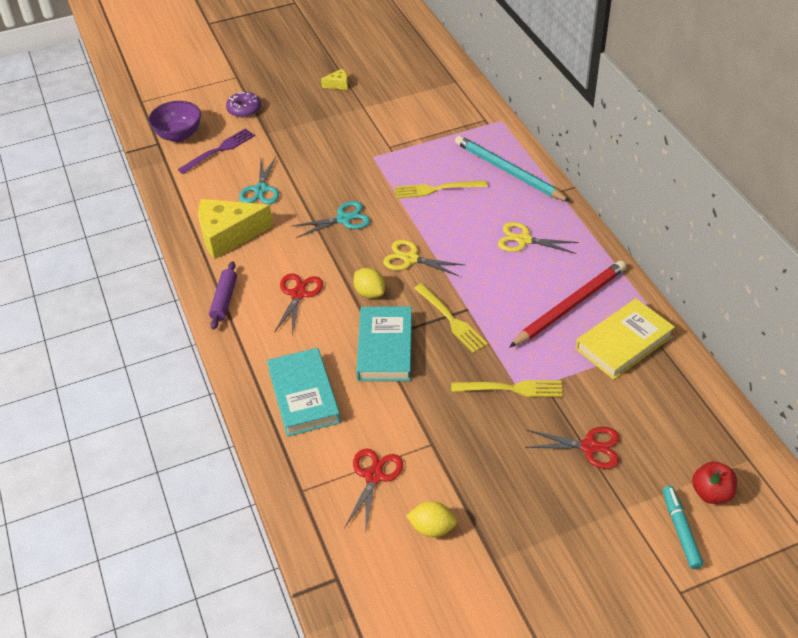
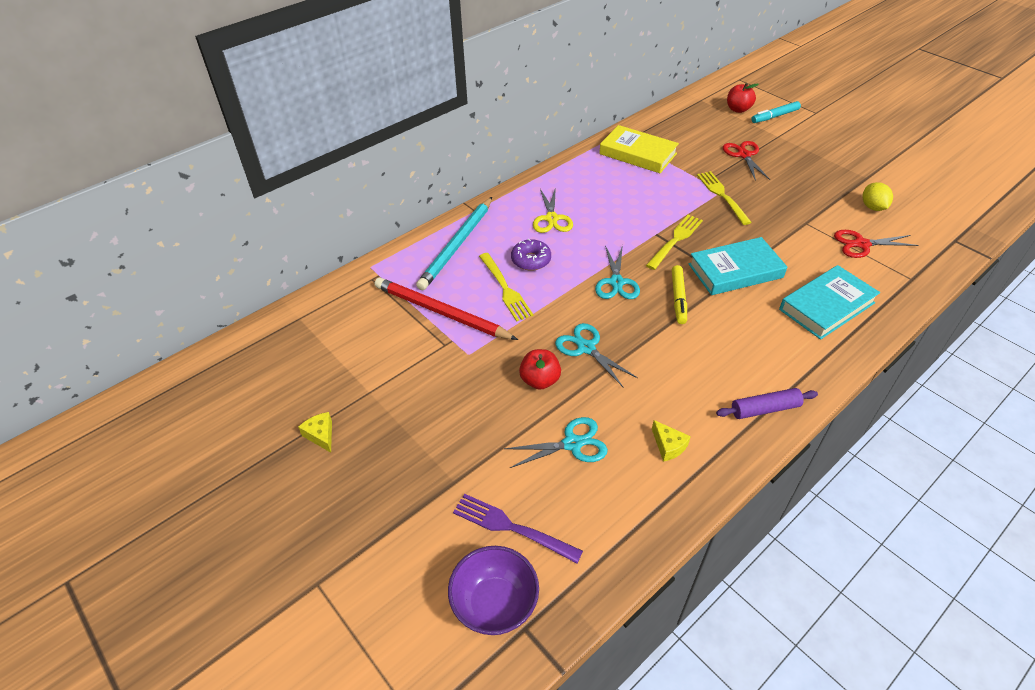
camera: 110 degrees left, 0 degrees up
(228, 235) = (668, 446): yellow cheese -> yellow cheese, size x0.43
(244, 109) = (405, 534): purple donut -> purple donut (531, 260)
(298, 294) = (715, 350): red scissors -> none
(326, 187) = (540, 380): none -> red apple
(369, 293) = (678, 298): yellow lemon -> yellow marker
(410, 259) = (616, 282): yellow scissors -> turquoise scissors
(569, 306) = (616, 182): red pencil -> red pencil (441, 312)

